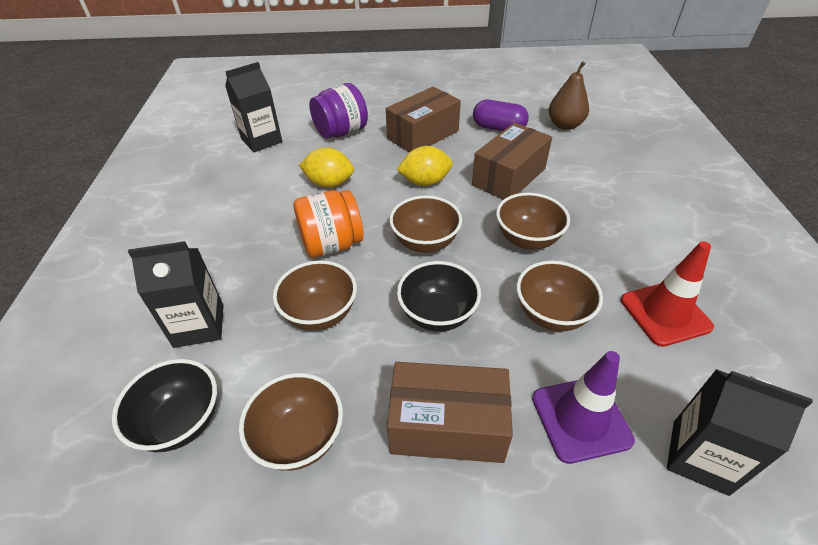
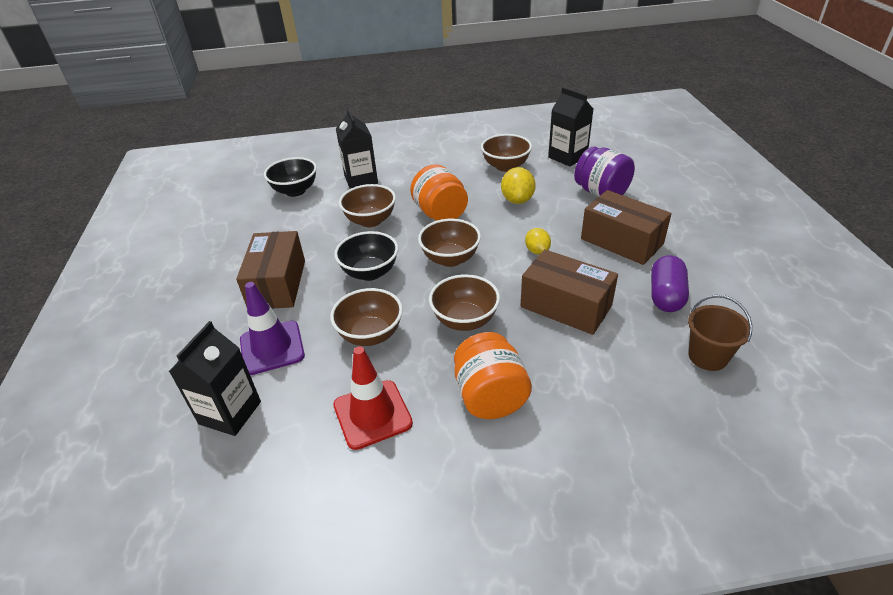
camera: 85 degrees right, 5 degrees down
(299, 438) = (279, 229): brown bowl -> brown bowl (505, 166)
(425, 182) = (537, 251): yellow lemon -> yellow lemon, size x0.65
(564, 125) = (707, 356): brown pear -> brown bucket
(624, 232) = (490, 396): none -> orange jar

